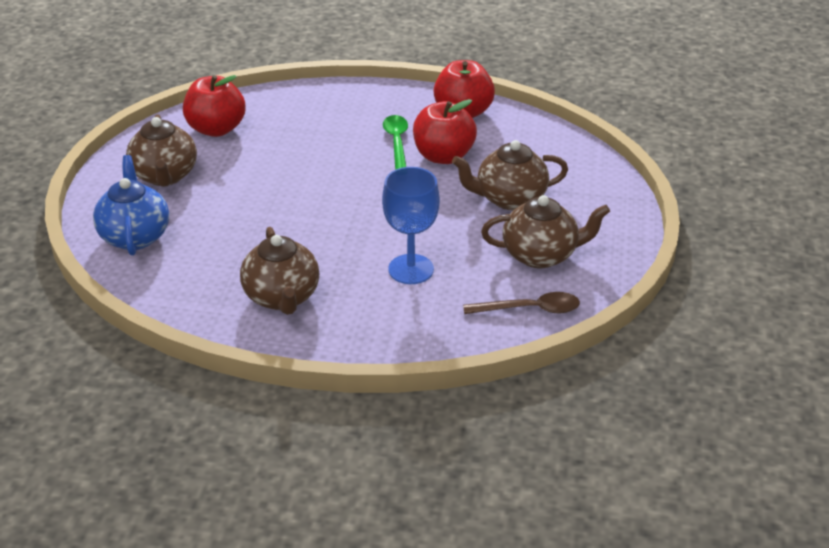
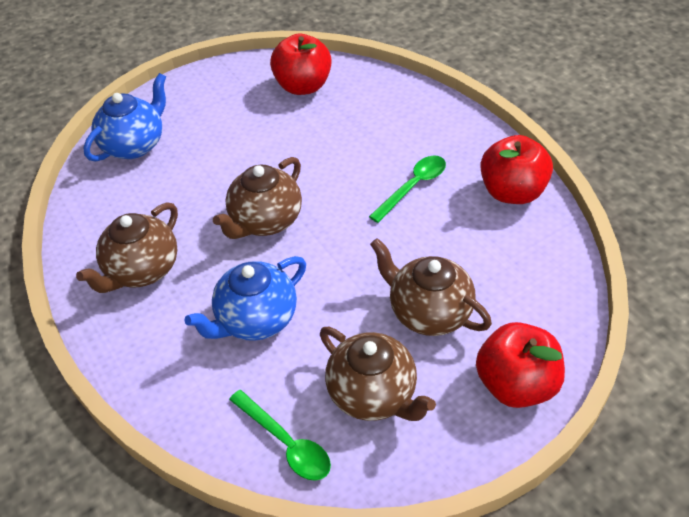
camera: 50 degrees right, 10 degrees up
(165, 176) = (217, 106): brown teapot -> brown teapot (265, 221)
(411, 269) = (256, 319): blue goblet -> blue teapot
(443, 156) = (433, 226): red apple -> red apple (516, 384)
(529, 309) = (286, 443): brown spoon -> green spoon

